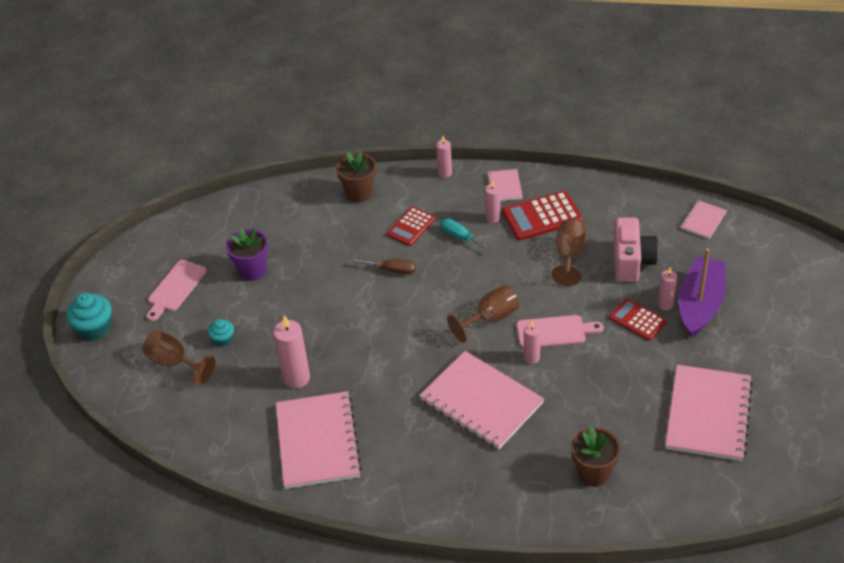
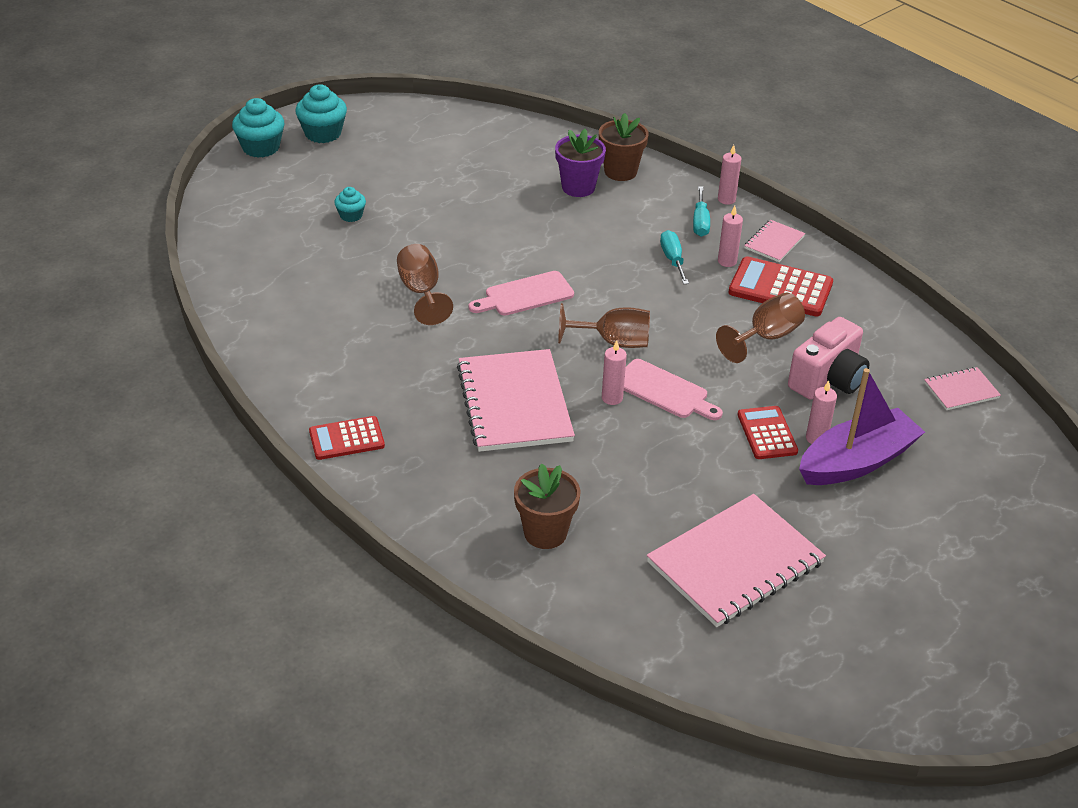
camera: 35 degrees right, 5 degrees down
(126, 288) = (323, 133): none -> turquoise cupcake
(175, 288) = (362, 155): pink cutting board -> pink cutting board (525, 295)
(175, 362) = (290, 209): brown goblet -> brown goblet (421, 292)
(252, 270) = (444, 178): purple flower pot -> purple flower pot (578, 187)
(296, 378) = (373, 281): pink candle -> none
(317, 441) = (326, 340): pink notebook -> none
(392, 270) = (570, 249): brown screwdriver -> none
(411, 227) = (635, 224): red calculator -> red calculator (346, 439)
(447, 200) = (700, 222): none -> turquoise screwdriver

